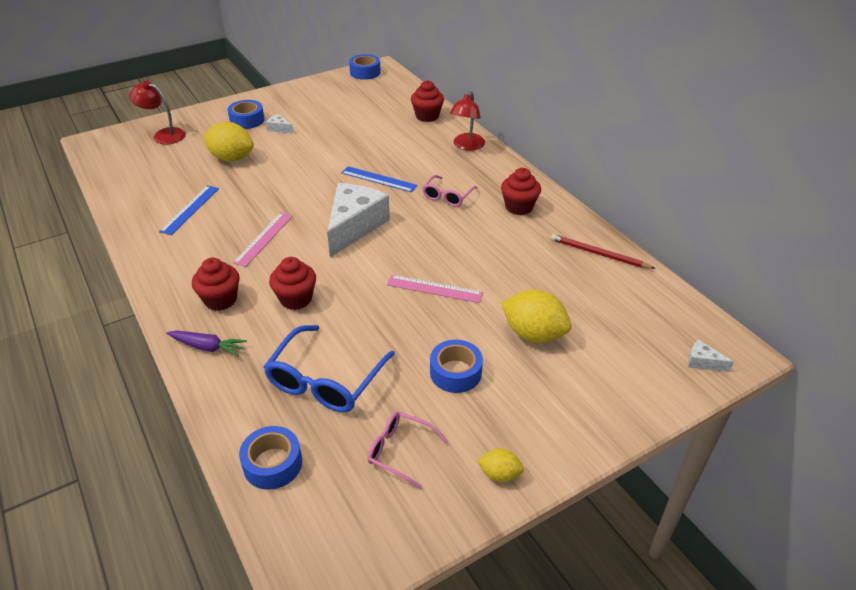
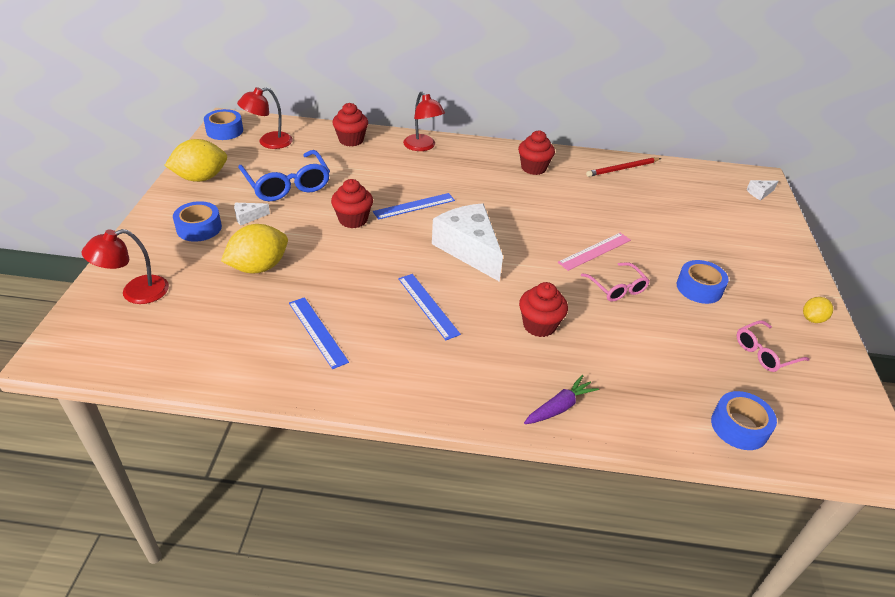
camera: 55 degrees left, 0 degrees up
(220, 300) = (496, 371): red cupcake -> red cupcake (353, 220)
(264, 239) = (428, 305): pink ruler -> blue ruler
(325, 380) = (660, 355): blue glasses -> blue glasses (287, 185)
(375, 92) = (269, 142): none -> red lamp
(447, 196) = (481, 188): pink glasses -> pink glasses (617, 288)
(533, 334) = (684, 236): yellow lemon -> yellow lemon (201, 178)

